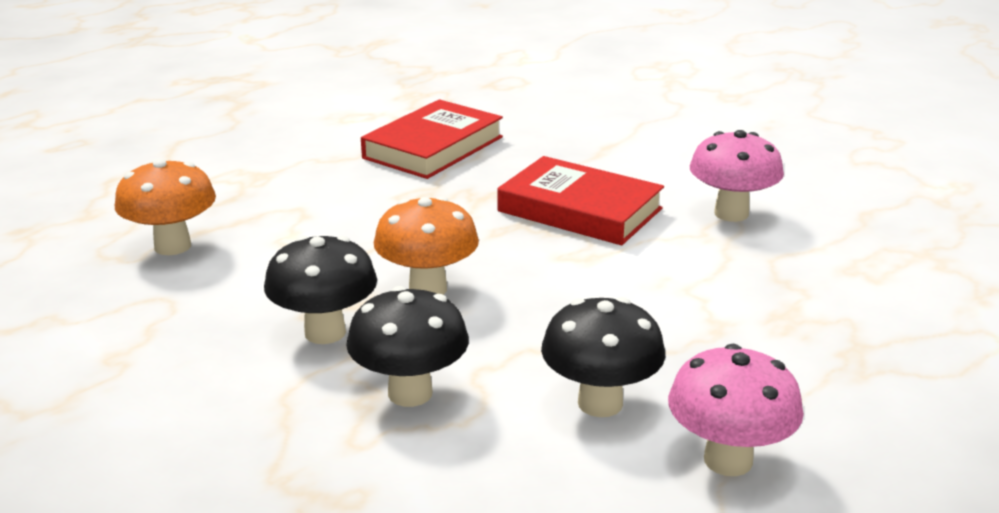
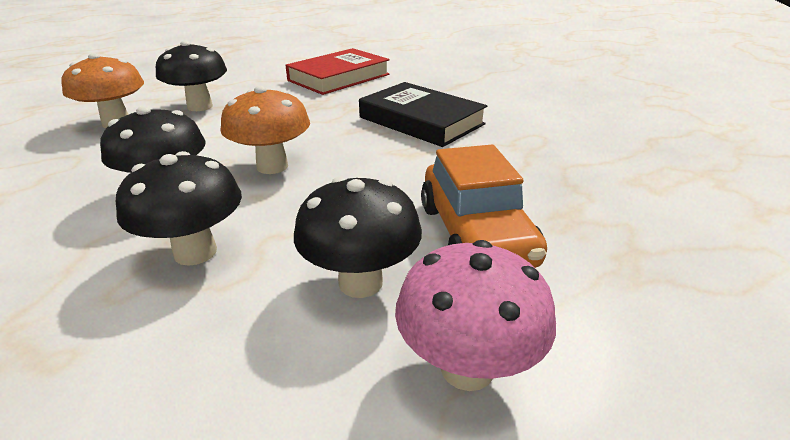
camera: 10 degrees right, 5 degrees up
(268, 211) = (200, 106): none -> black mushroom
(580, 210) = (421, 121): red book -> black book
(697, 346) = (476, 235): none -> orange car
(731, 213) = (539, 131): pink mushroom -> none

